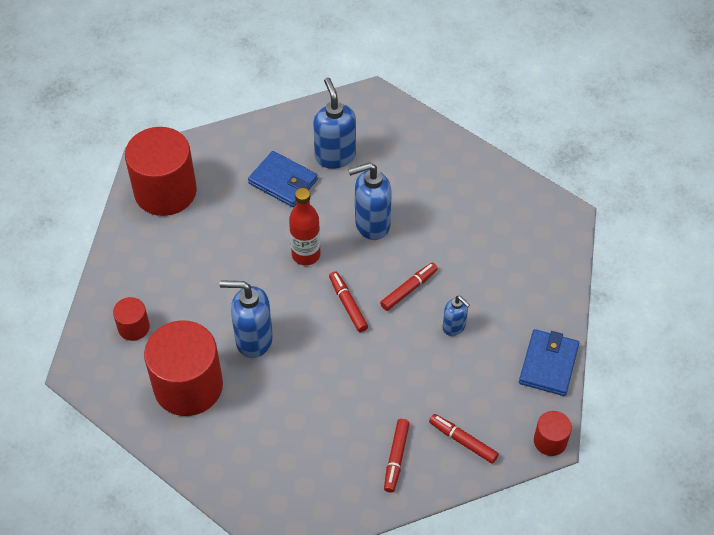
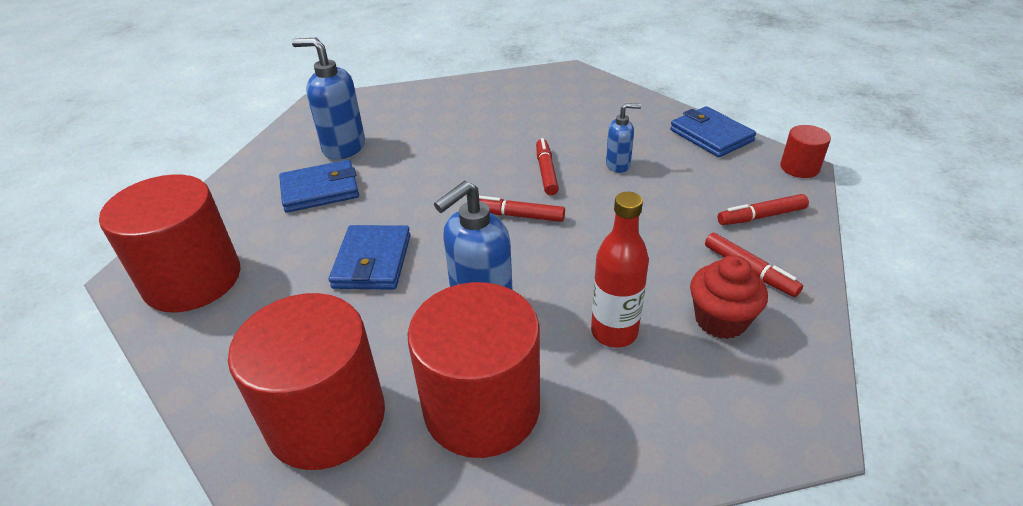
camera: 50 degrees left, 15 degrees down
(133, 327) = (326, 418): red cylinder -> red cylinder, size x2.12
(246, 261) = (372, 261): none -> blue wallet
(306, 255) = (424, 215): red bottle -> red bottle (614, 332)
(336, 462) = (720, 320): none -> red cupcake
(371, 224) = (446, 161): blue soap dispenser -> none

